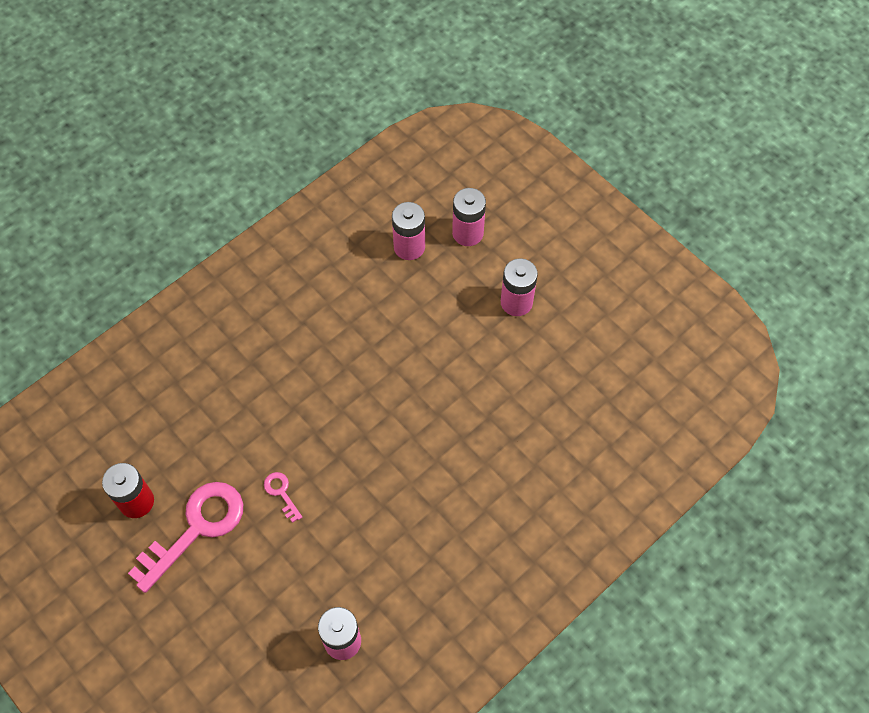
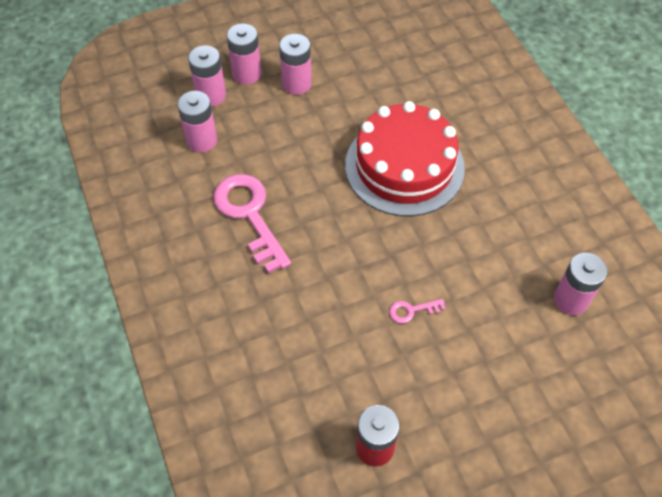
camera: 70 degrees left, 5 degrees down
(196, 528) = (423, 396): pink key -> pink key (249, 215)
(449, 437) = (404, 166): none -> red cake
(510, 253) = (247, 74): none -> pink battery

